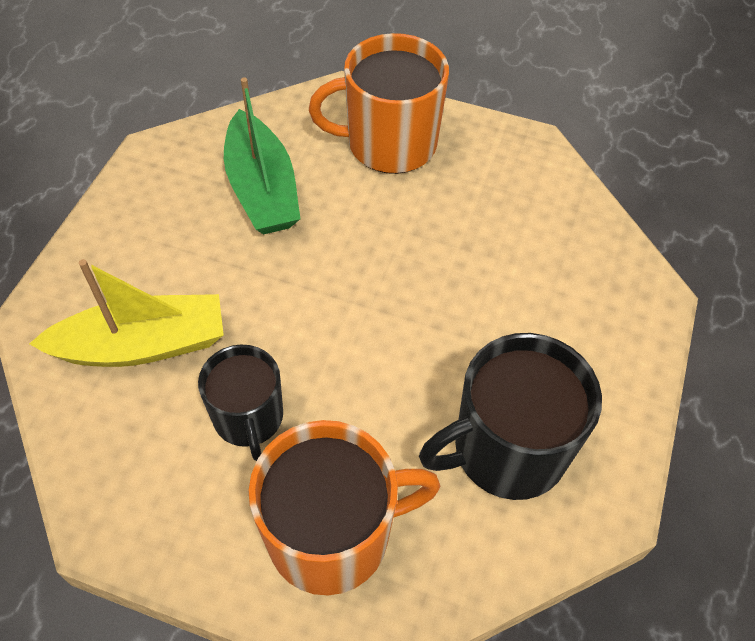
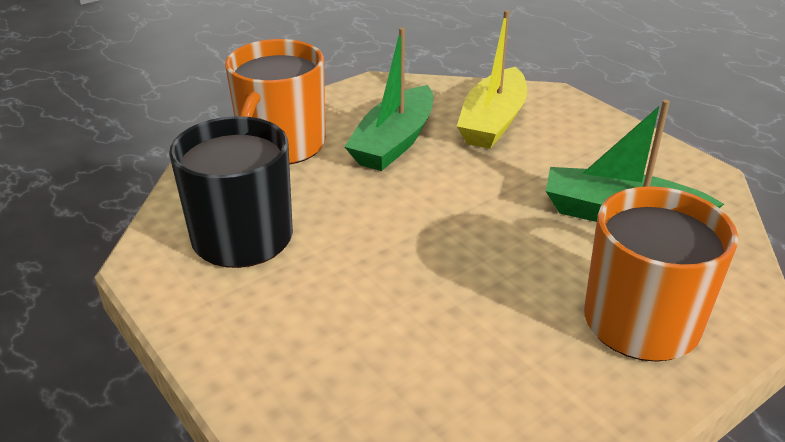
camera: 125 degrees right, 20 degrees down
(248, 418) = (394, 142): black mug -> green boat

